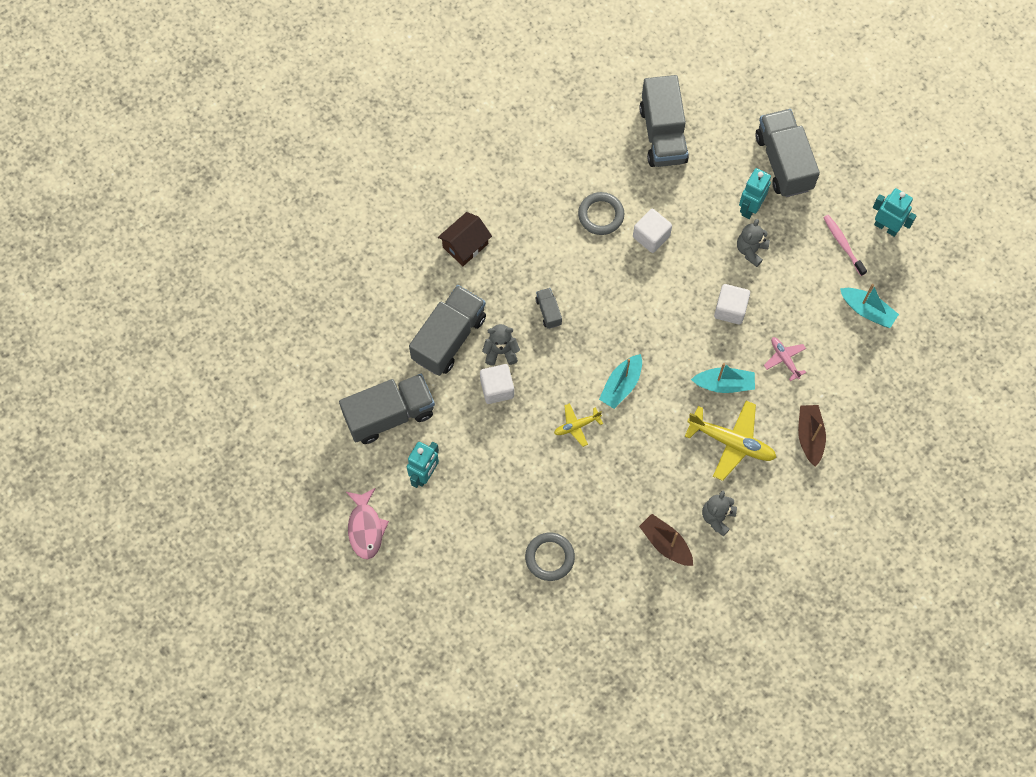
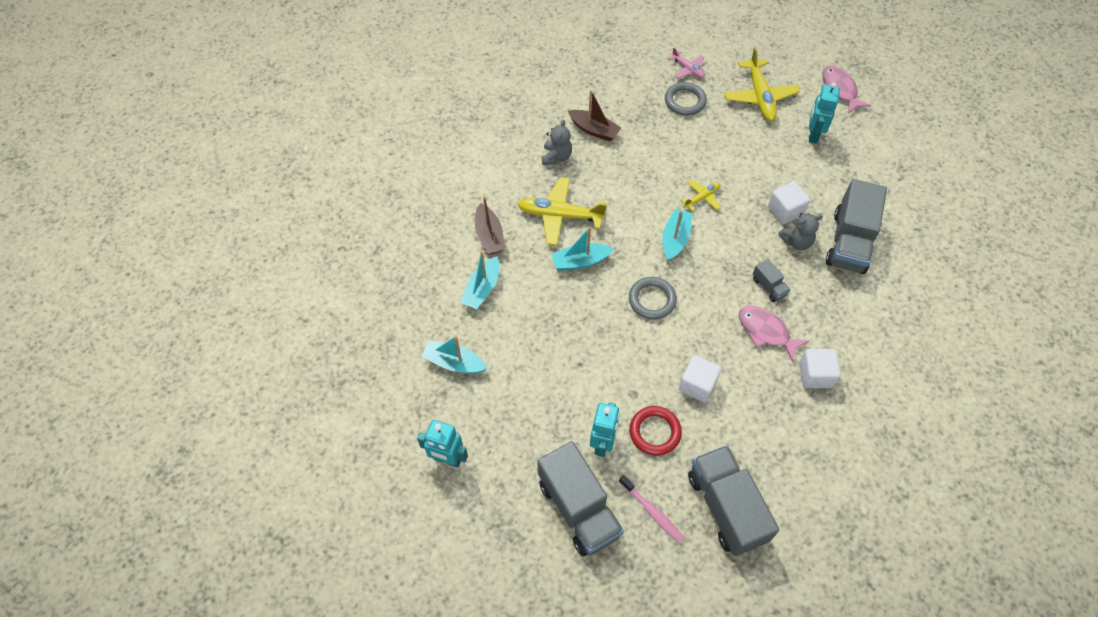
camera: 165 degrees right, 10 degrees down
(389, 415) = (866, 170): grey truck -> none
(461, 542) = (760, 96): none -> yellow plane
(465, 245) = (878, 329): brown house -> none
(569, 269) = (766, 331): none -> pink fish
(601, 215) = (757, 395): grey ring -> grey ring (652, 300)
(702, 206) = (655, 432): none -> red ring
(730, 309) = (593, 331): white cube -> white cube (815, 375)
(751, 250) = (589, 396): grey teddy bear -> none
(784, 359) = (528, 297): pink plane -> pink plane (688, 69)
(828, 378) = (482, 289): none -> turquoise boat
(843, 244) = (491, 427): pink toothbrush -> pink toothbrush (652, 511)

